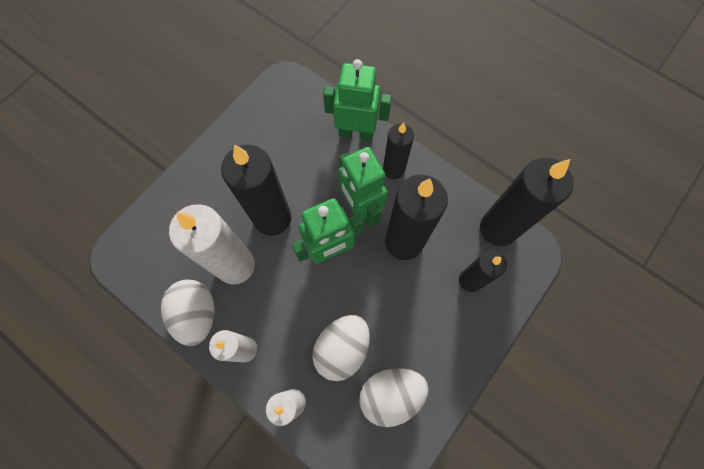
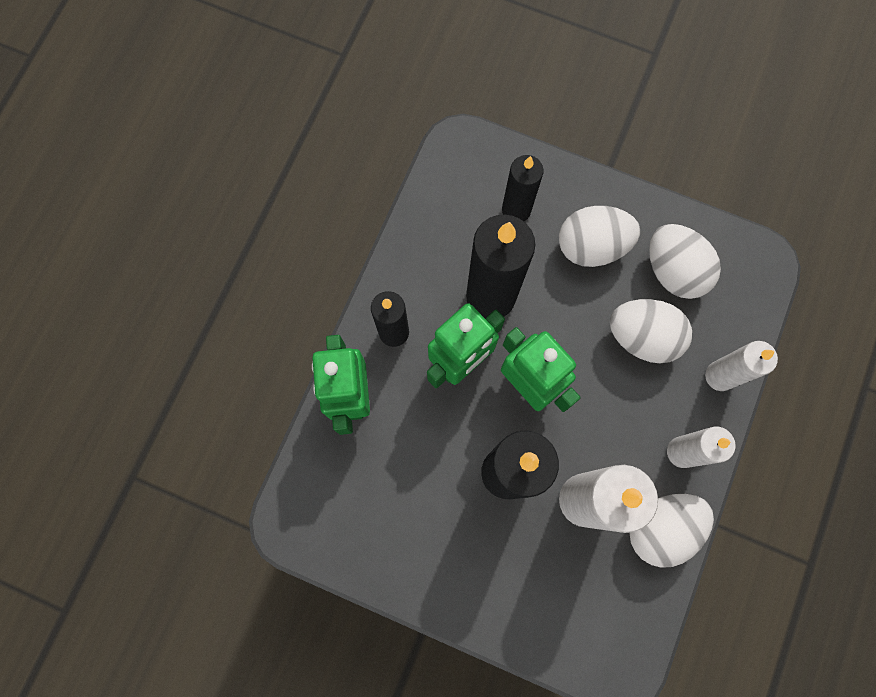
camera: 105 degrees left, 5 degrees up
(427, 331) = (591, 246): none -> white egg
(498, 228) = (441, 189): black candle -> none

